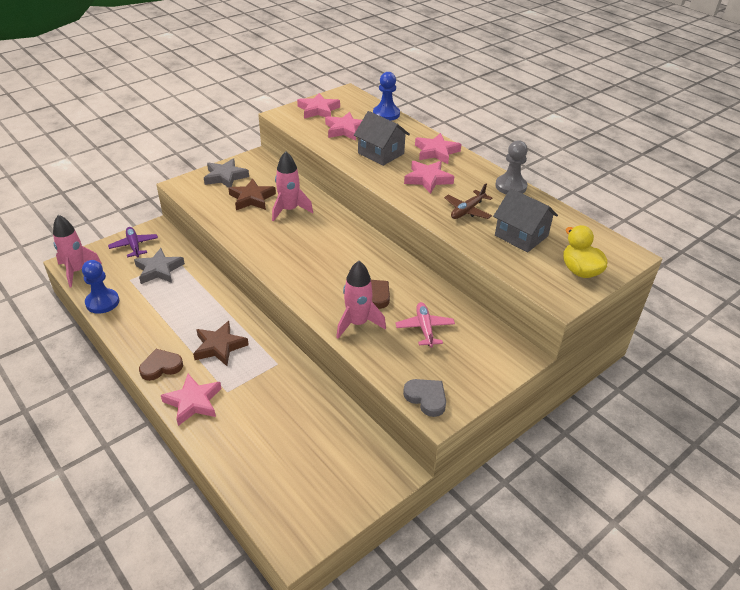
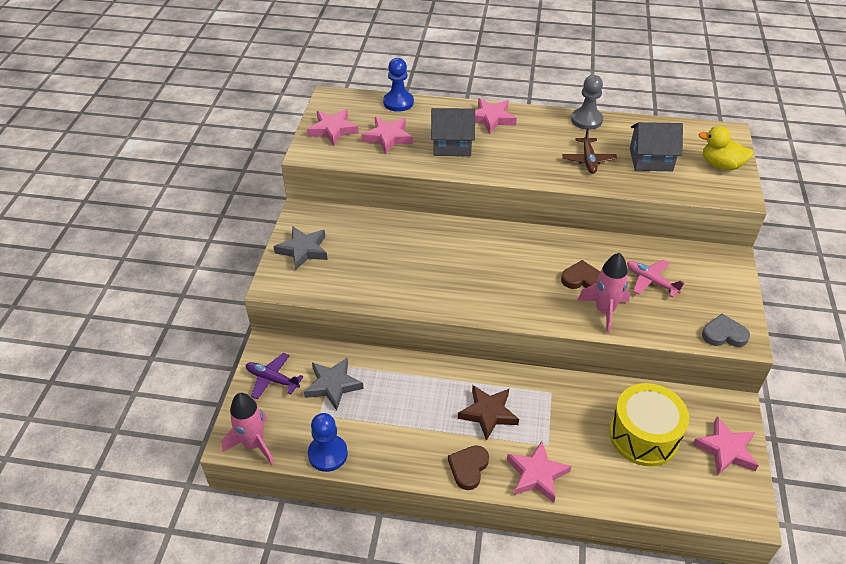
camera: 40 degrees left, 5 degrees up
(252, 198) = (361, 257): brown star -> none
(289, 210) = (410, 247): pink rocket -> none
(298, 435) = (643, 436): none -> yellow drum
(428, 179) = (522, 148): pink star -> pink star (726, 449)

